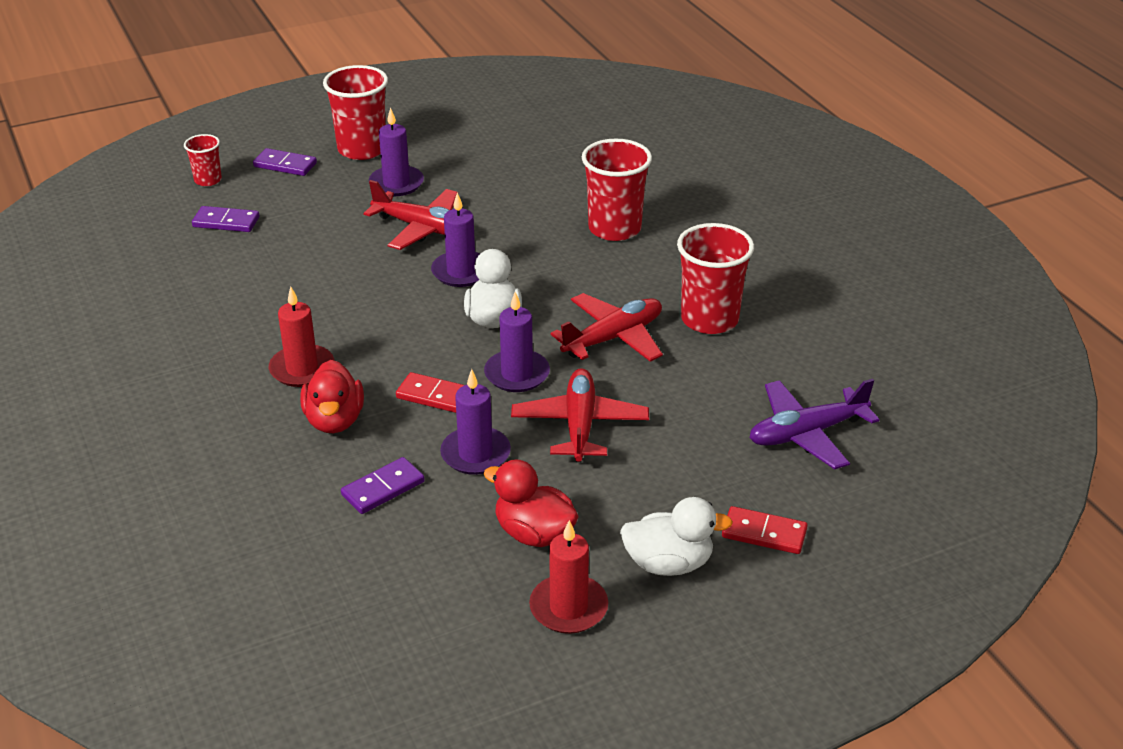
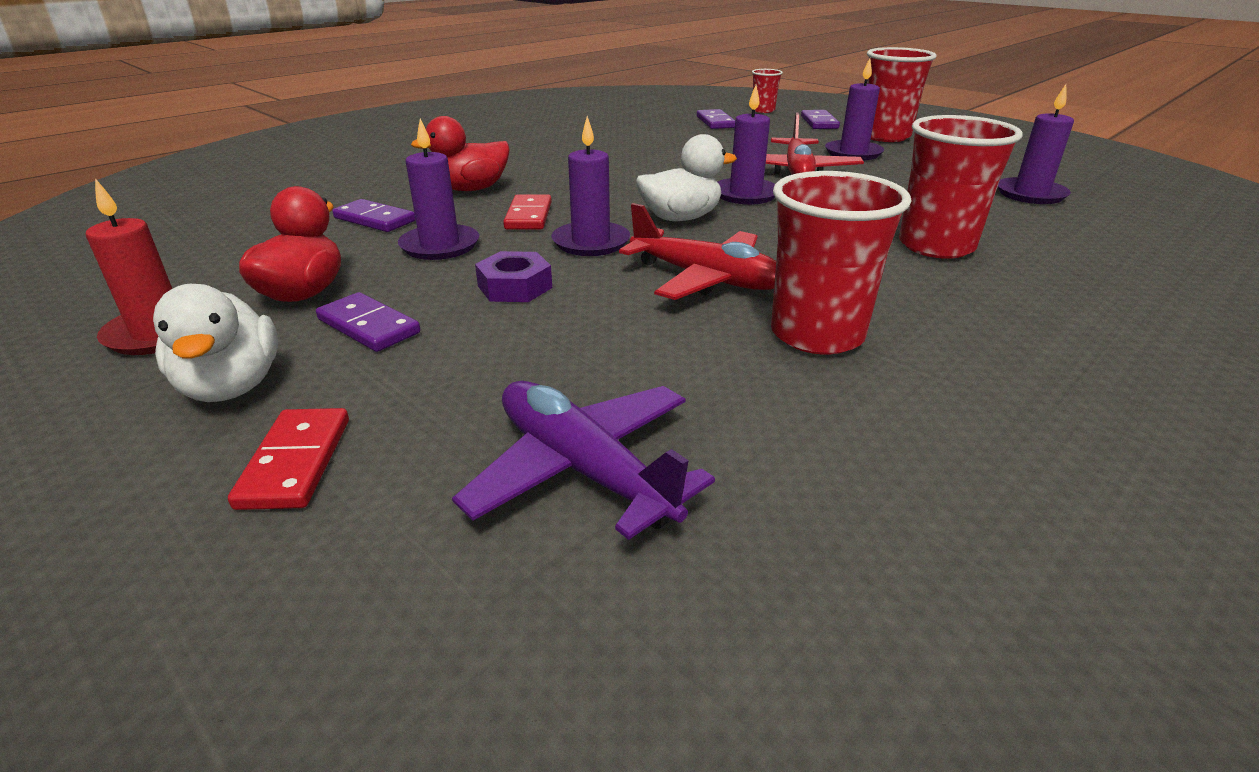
camera: 70 degrees right, 5 degrees down
(302, 369) = (538, 169): red candle -> none
(549, 150) = (1030, 194): none -> purple candle
(580, 425) = (515, 287): red plane -> purple nut
(610, 500) = (369, 326): none -> purple domino

